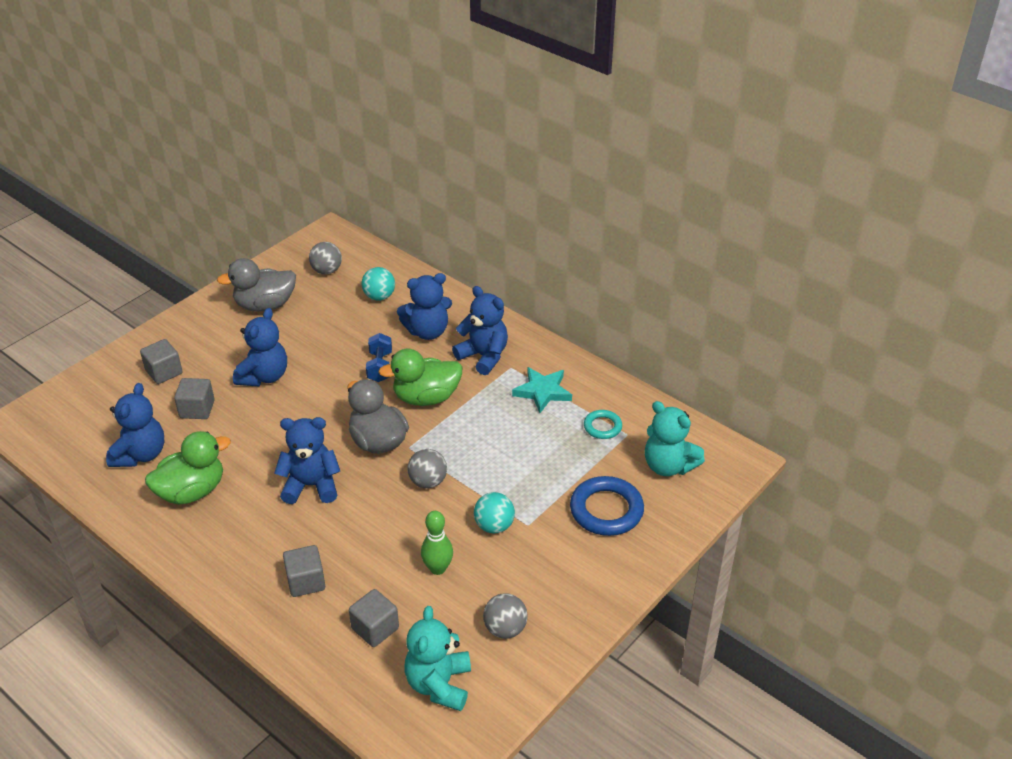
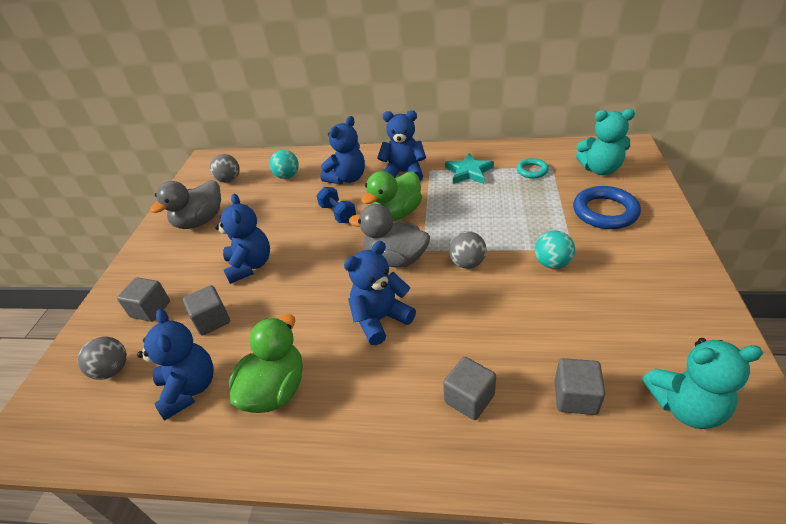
camera: 30 degrees left, 0 degrees up
(438, 568) = (556, 317): green bowling pin -> none
(439, 684) = (685, 406): turquoise teddy bear -> turquoise teddy bear turned 60 degrees counterclockwise
(505, 629) = (663, 327): grey ball -> grey ball (112, 370)

